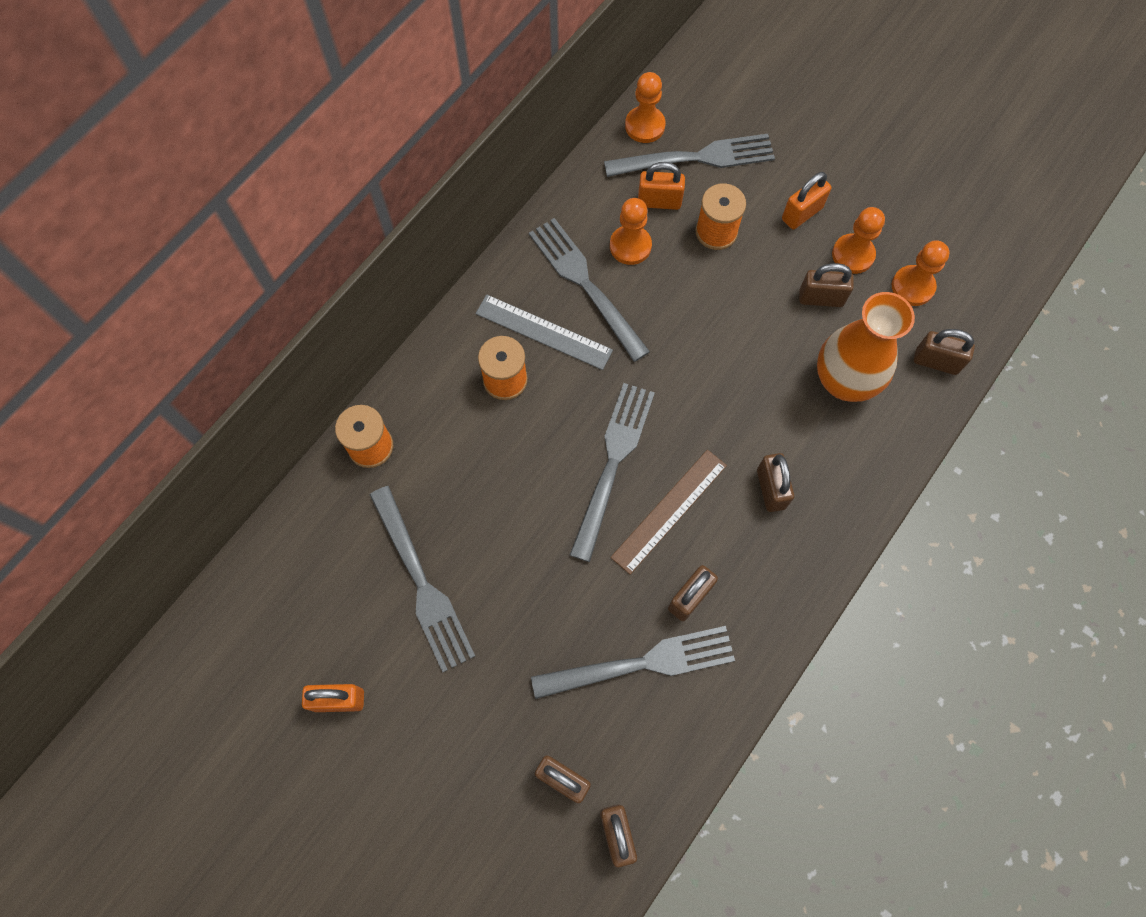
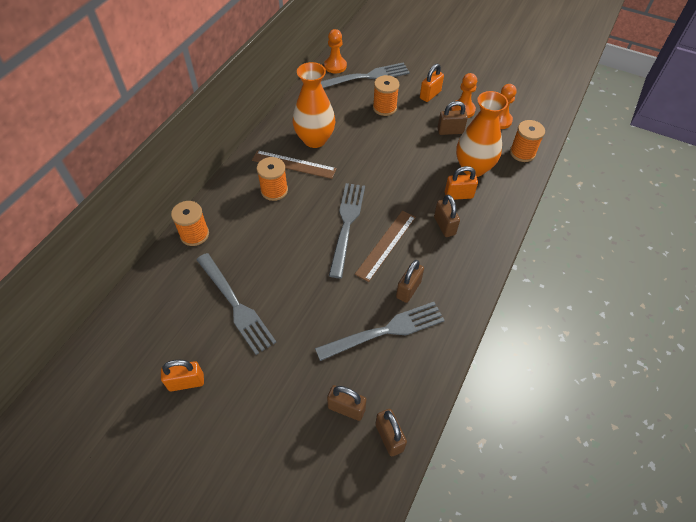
camera: 10 degrees left, 15 degrees down
(543, 332) = (294, 164): grey ruler -> brown ruler
(585, 284) = (315, 139): grey fork -> orange vase
(630, 246) = (337, 119): orange pawn -> none
(659, 201) = (350, 98): orange padlock -> orange padlock (458, 195)
(936, 361) = (522, 153): brown padlock -> orange spool

